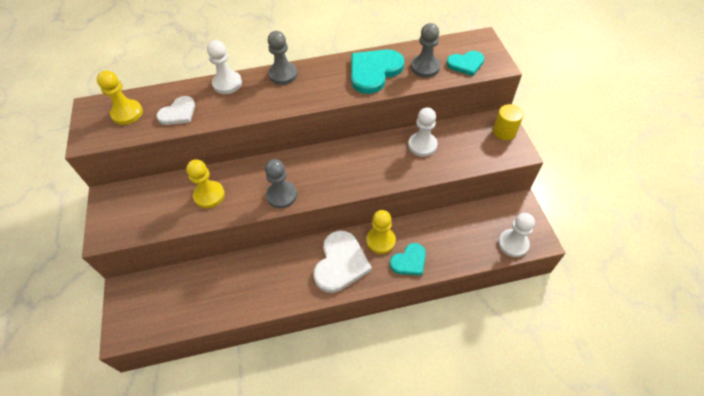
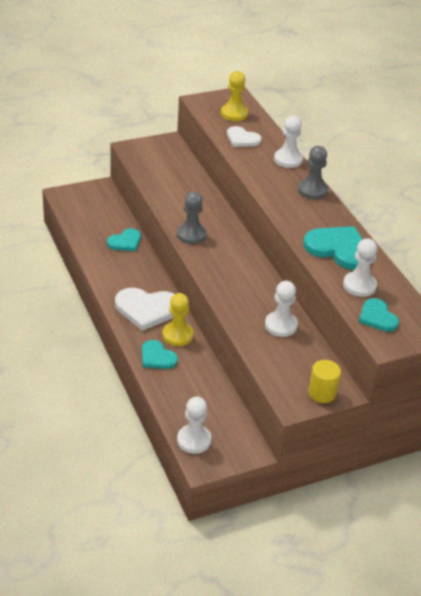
camera: 75 degrees right, 15 degrees down
(209, 195) = (182, 193): yellow pawn -> none
(230, 273) = (125, 242): none -> turquoise heart
(425, 67) = (359, 285): grey pawn -> white pawn

